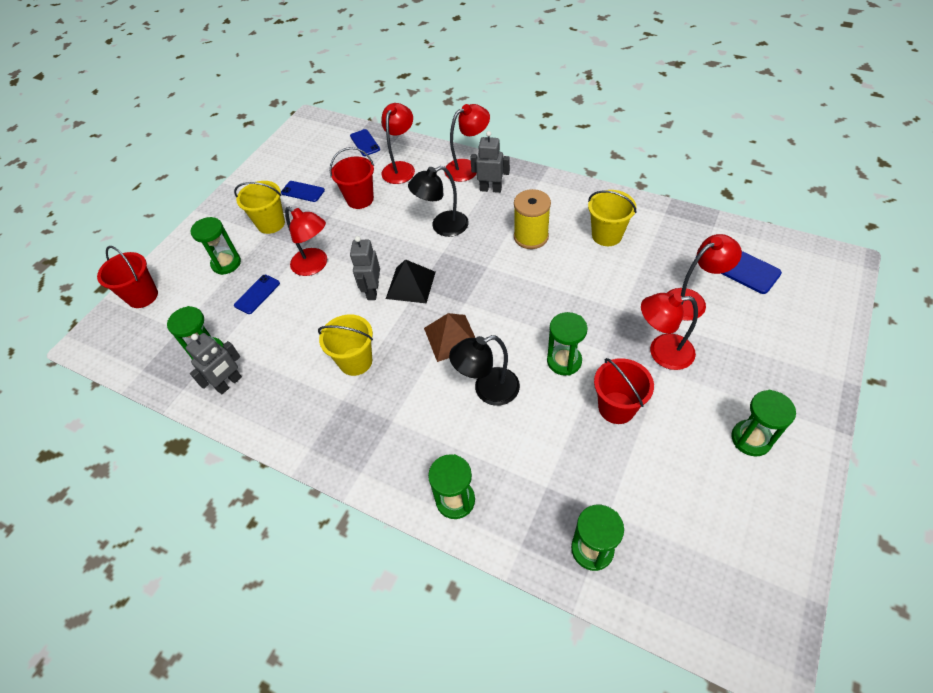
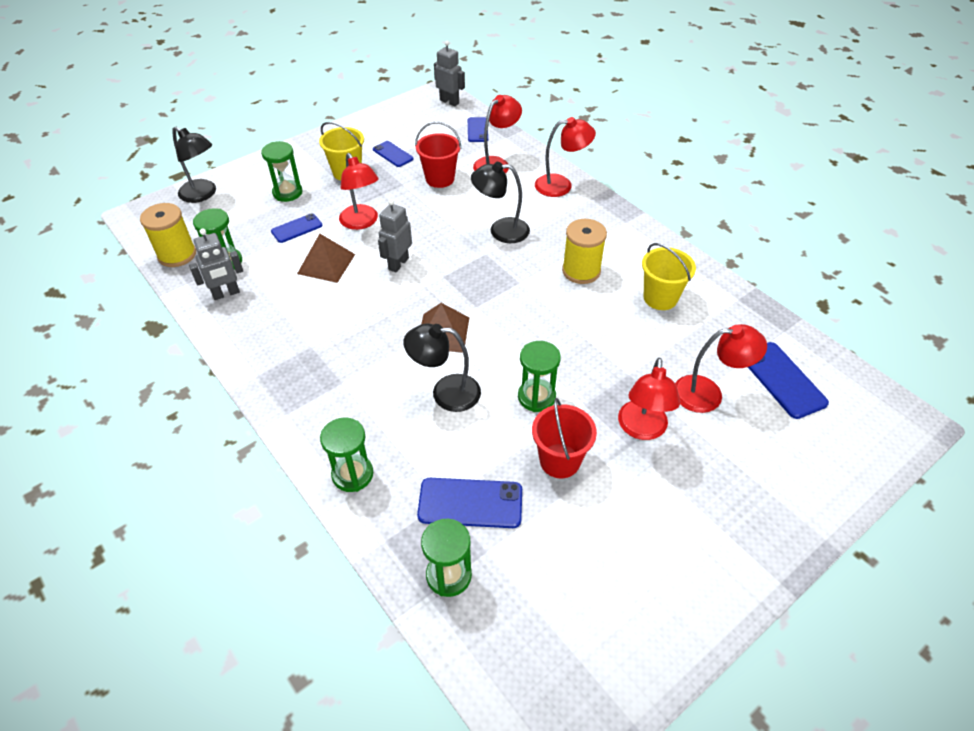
camera: 20 degrees right, 5 degrees down
(142, 296) = (203, 194): red bucket -> black lamp
(155, 365) = (177, 255): none -> yellow spool
(307, 317) = (326, 264): none -> brown pyramid
(355, 361) = (343, 318): yellow bucket -> none
(411, 285) = (436, 271): black pyramid -> none
(490, 189) = (571, 213): grey robot -> grey robot (449, 102)
(569, 478) = (470, 503): none -> blue phone
(662, 352) = (642, 429): red lamp -> red lamp turned 105 degrees counterclockwise
(751, 439) = (679, 550): green hourglass -> none

